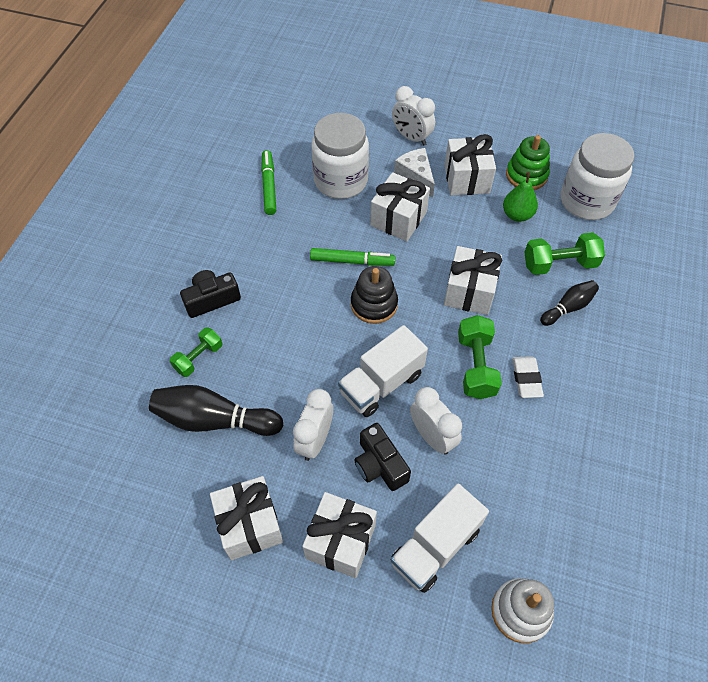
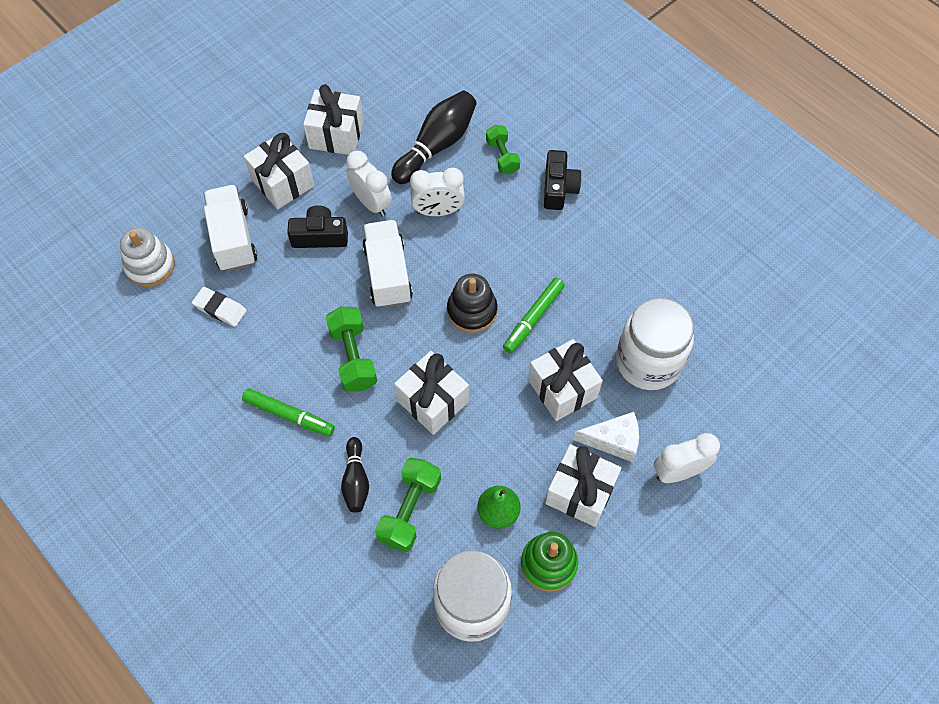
camera: 120 degrees right, 5 degrees up
(269, 186) = (677, 292): green marker -> green marker (289, 415)
(432, 436) = (315, 285): white clock -> white clock (438, 211)
(476, 366) = (353, 357): green dumbbell -> green dumbbell turned 45 degrees clockwise
(526, 379) = (312, 390): white eraser -> white eraser (220, 308)

